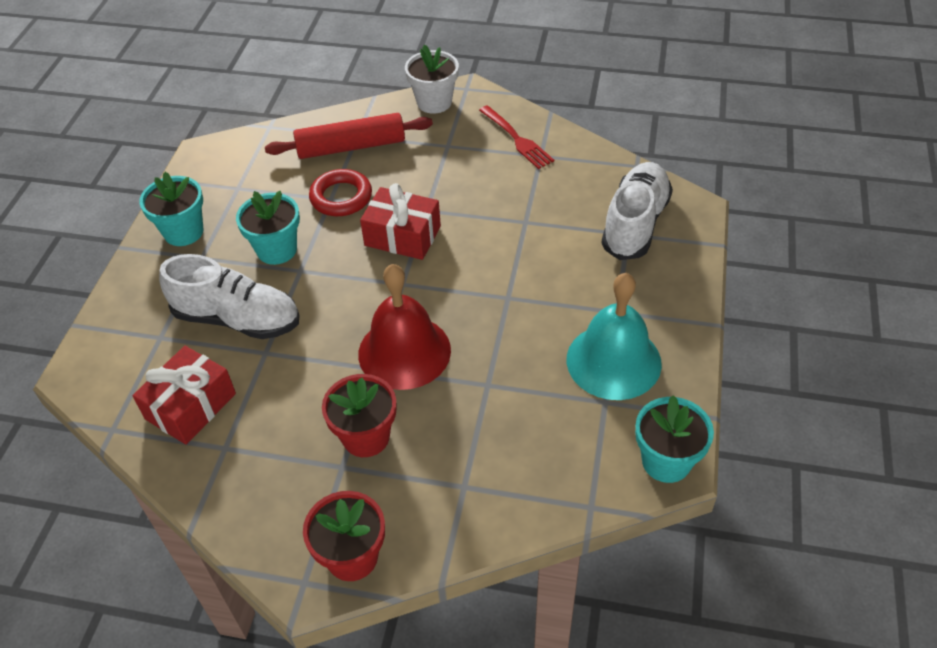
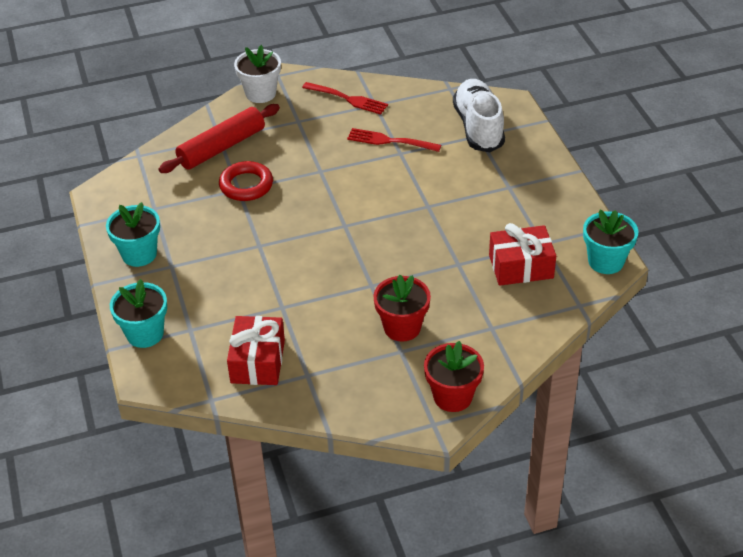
camera: 30 degrees left, 5 degrees down
(238, 319) = (241, 294): white shoe -> none
(277, 250) = (228, 238): turquoise flower pot -> turquoise flower pot (145, 334)
(402, 236) = (317, 194): red gift -> red gift (521, 266)
(404, 351) = (384, 267): red bell -> none
(525, 204) = (390, 141): none -> red fork
(613, 361) = (529, 217): turquoise bell -> none

